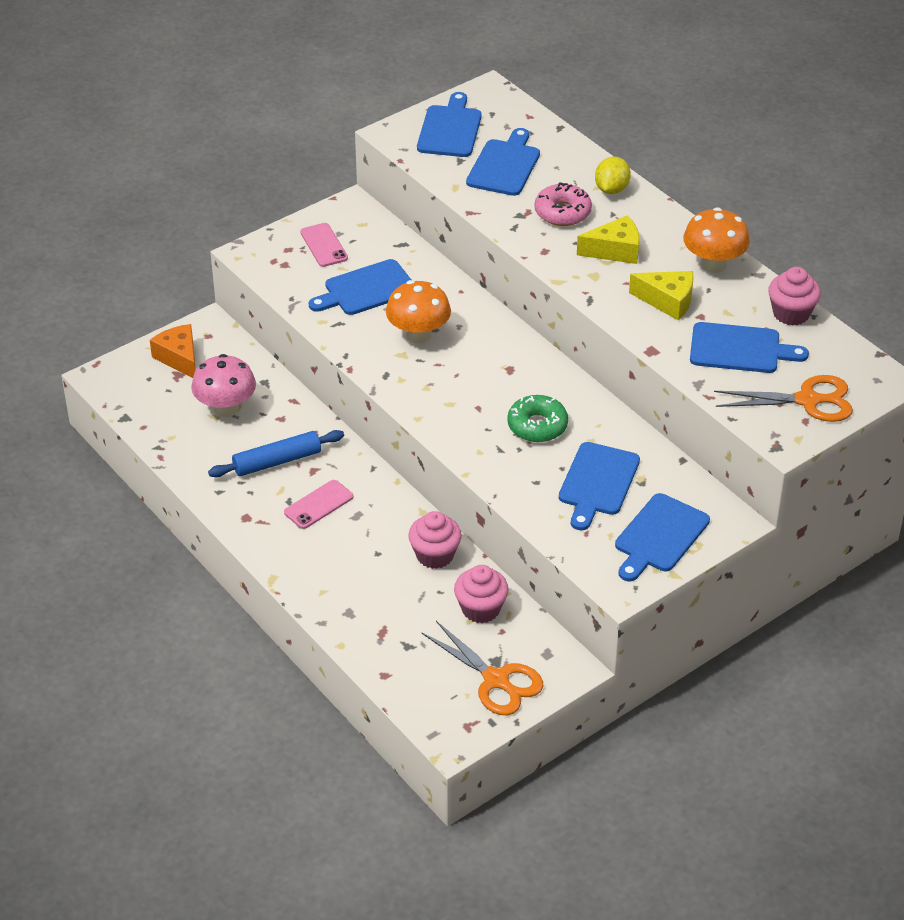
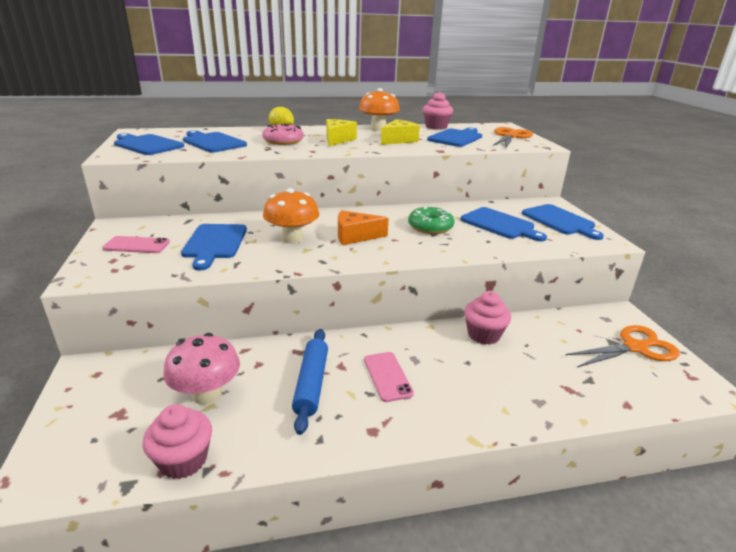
camera: 65 degrees left, 15 degrees down
(179, 358) = (98, 404): orange cheese -> orange cheese (355, 236)
(481, 609) = (552, 332): pink cupcake -> pink cupcake (183, 460)

